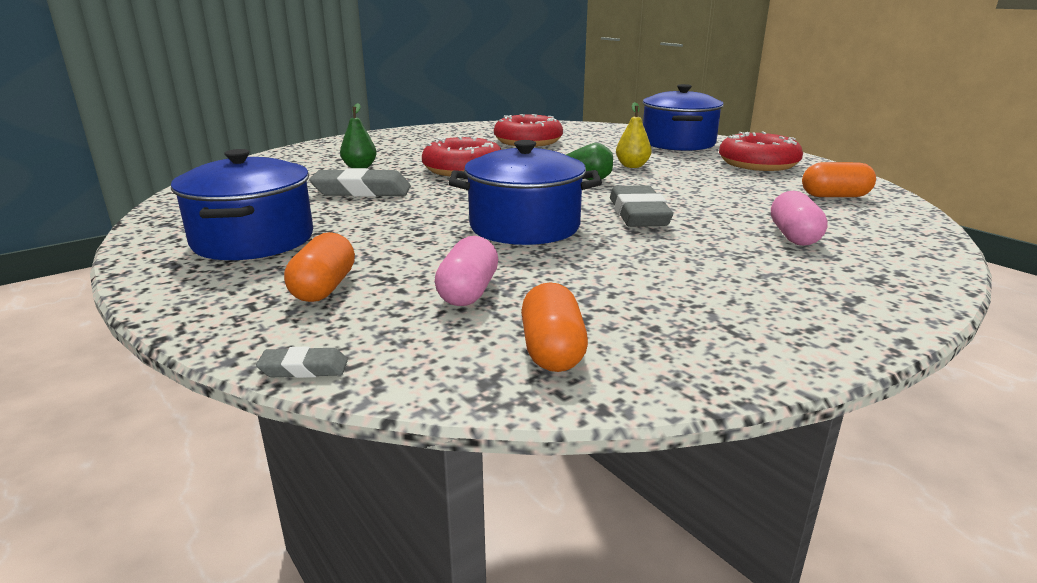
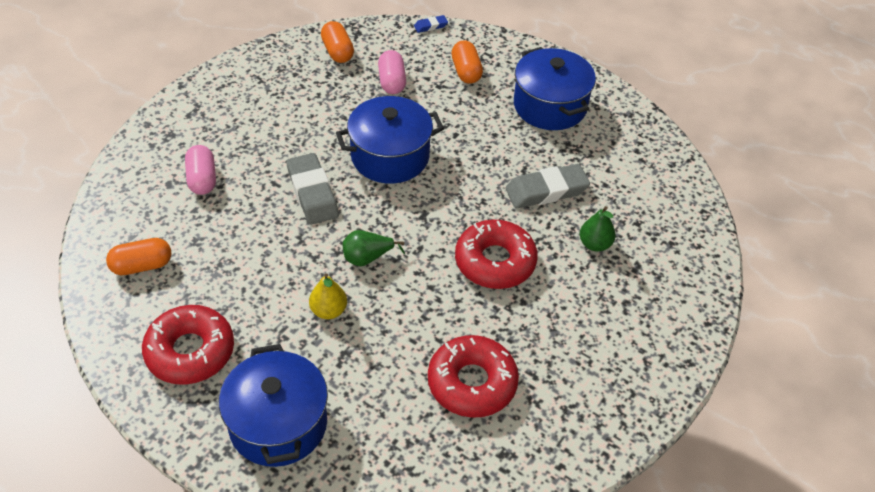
camera: 160 degrees right, 25 degrees up
(304, 368) = (430, 26): grey eraser -> blue eraser

